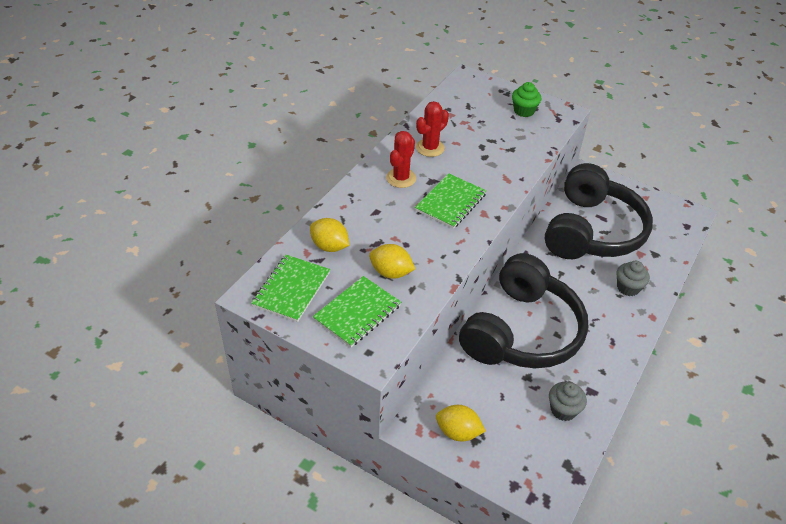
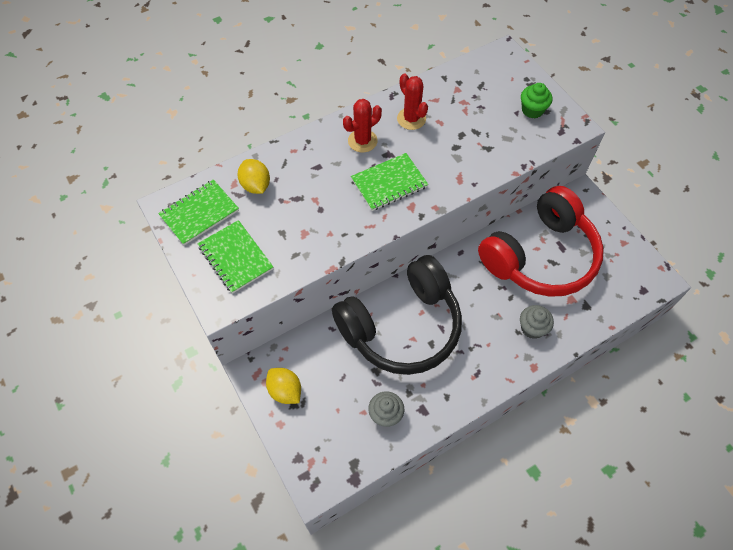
camera: 30 degrees right, 15 degrees up
(357, 313) = (236, 257): green notebook -> green notebook turned 75 degrees clockwise
(391, 272) = (288, 232): yellow lemon -> none
(430, 148) = (411, 119): red cactus -> red cactus turned 75 degrees clockwise
(591, 231) = (540, 256): black headphones -> red headphones

